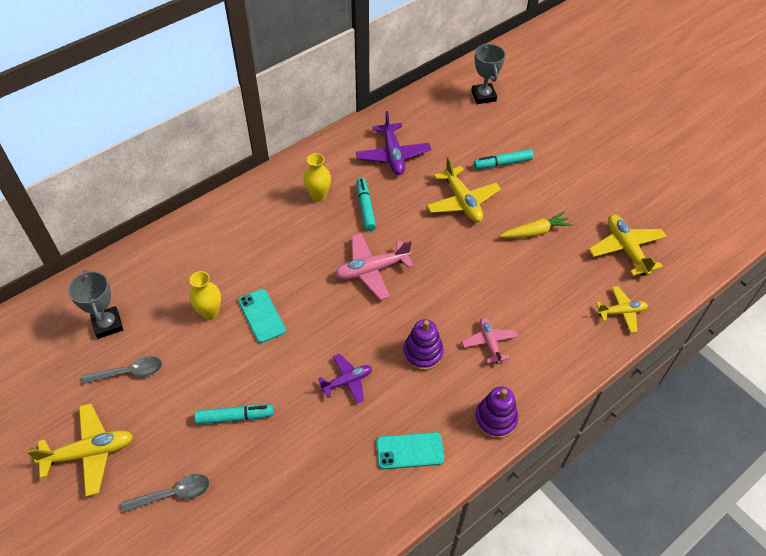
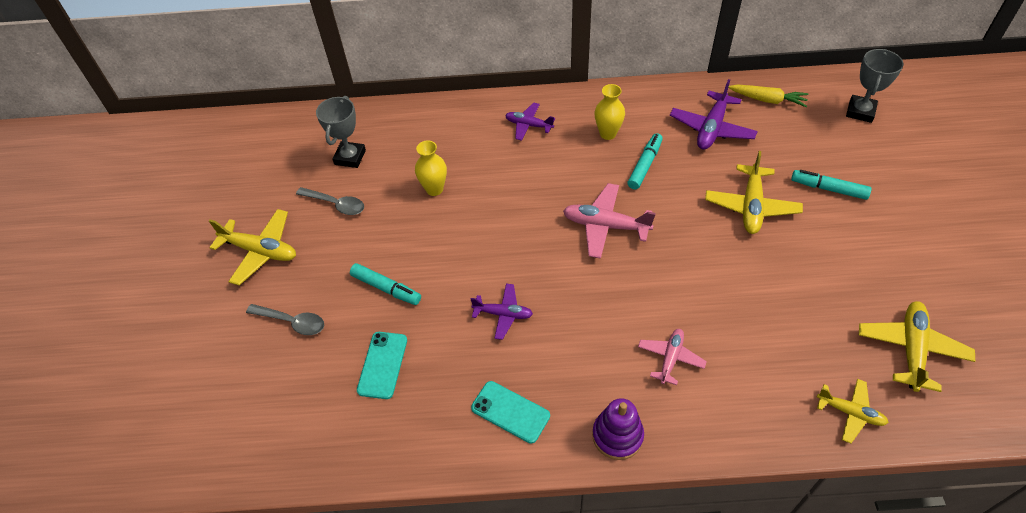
camera: 40 degrees right, 0 degrees up
(249, 219) = (528, 125): none -> purple plane
(261, 316) = (474, 214): turquoise phone -> turquoise phone (382, 365)
(423, 353) = (594, 329): purple stacking toy -> none
(535, 232) = (811, 276): yellow carrot -> yellow carrot (767, 100)

